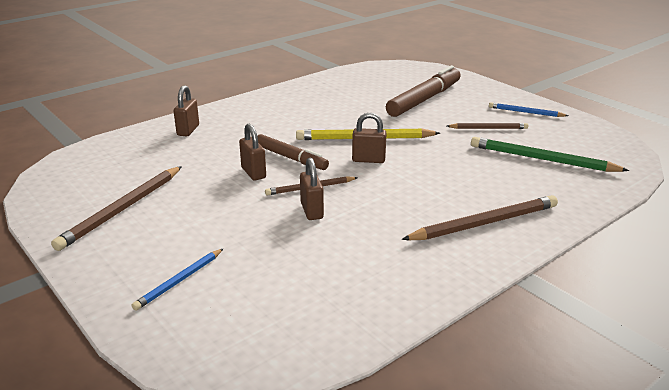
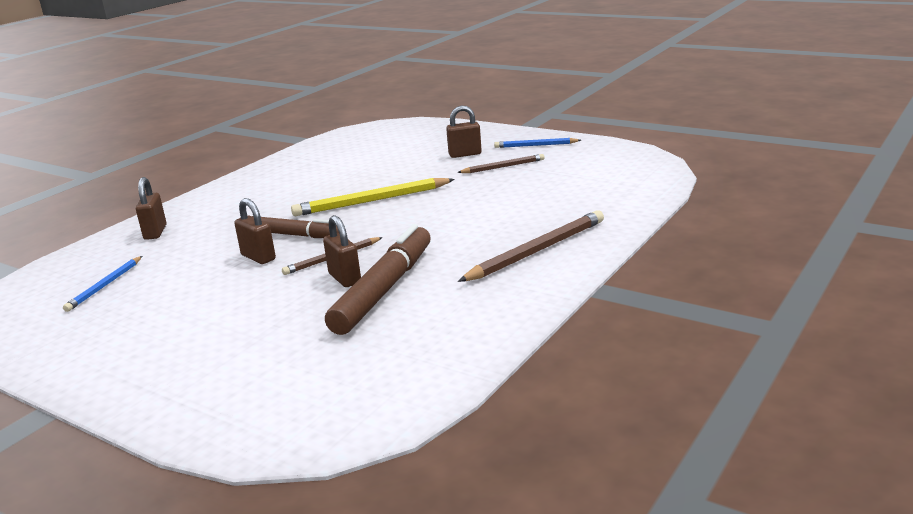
camera: 15 degrees left, 5 degrees down
(122, 210) = (114, 324): brown pencil -> none
(179, 281) = (223, 375): blue pencil -> blue pencil (105, 286)
(368, 160) = (386, 220): brown padlock -> brown padlock (465, 154)
(424, 99) = (421, 153): brown marker -> brown marker (384, 289)
(542, 159) = (571, 184): green pencil -> none

